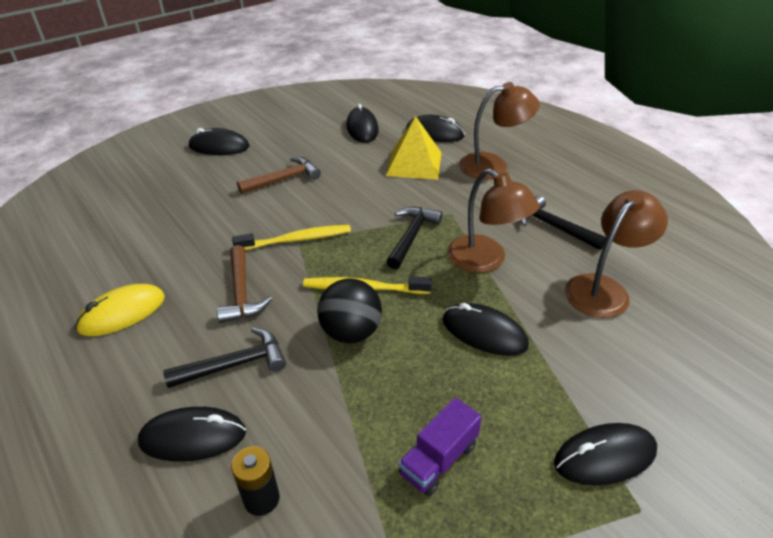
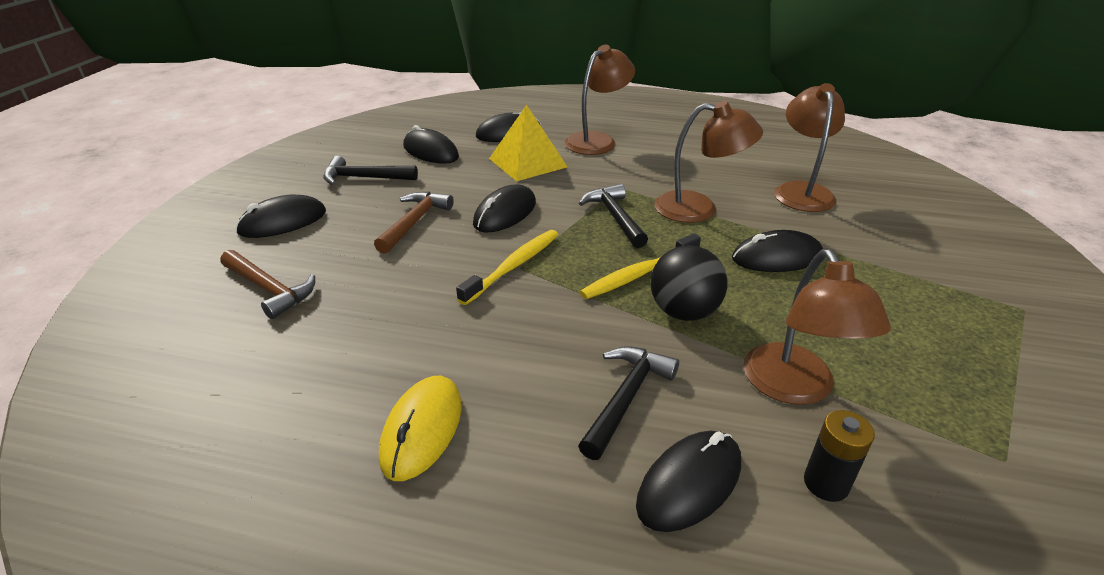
camera: 40 degrees left, 5 degrees down
(241, 293) = (531, 336): brown hammer -> brown hammer (270, 289)
(340, 430) = (795, 388): none -> brown lamp
(438, 459) = (887, 359): purple truck -> none
(554, 227) = (709, 166): black hammer -> black hammer (364, 178)
(605, 457) = (962, 291): black mouse -> black mouse (505, 213)

